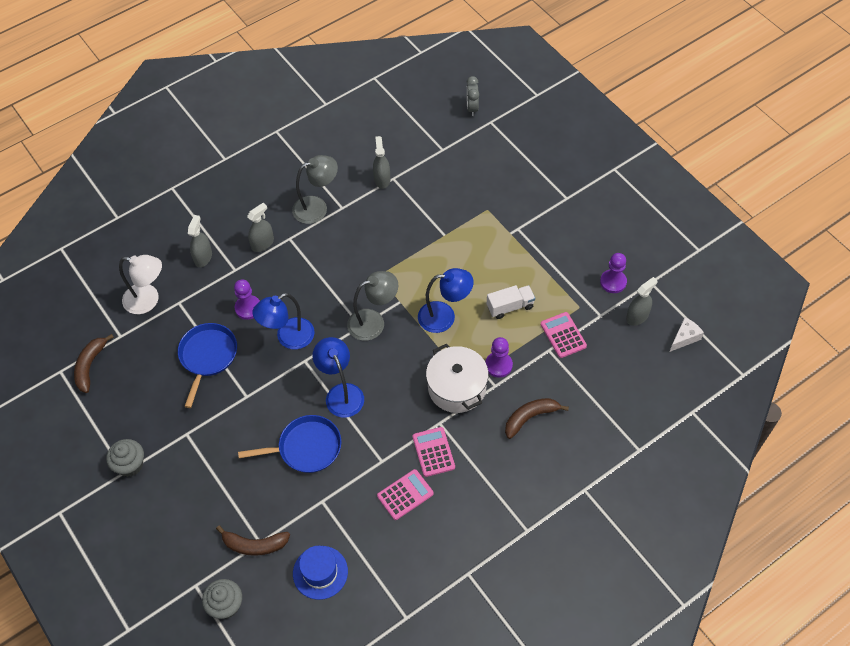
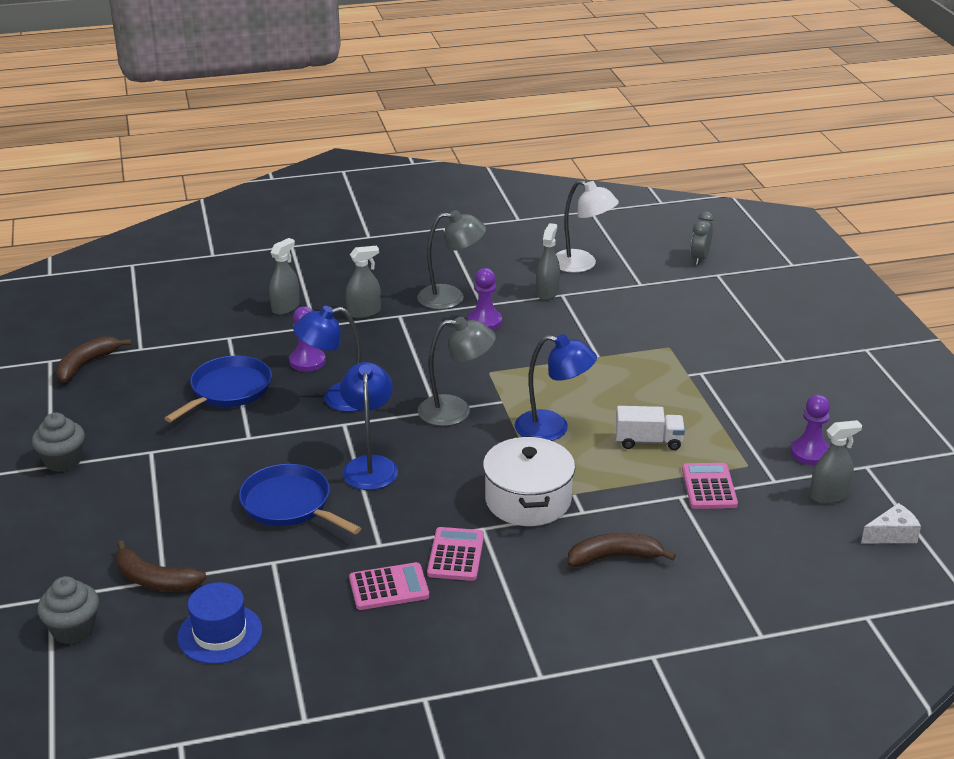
camera: 20 degrees right, 25 degrees down
(148, 300) = (195, 327): white lamp -> white lamp (582, 264)
(306, 448) = (289, 504): blue pan -> blue pan turned 150 degrees counterclockwise
(498, 365) = (599, 493): purple pawn -> purple pawn (484, 321)

